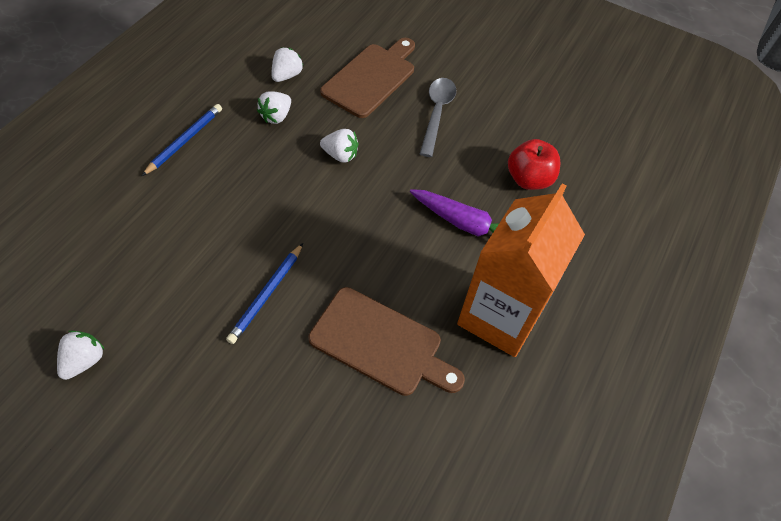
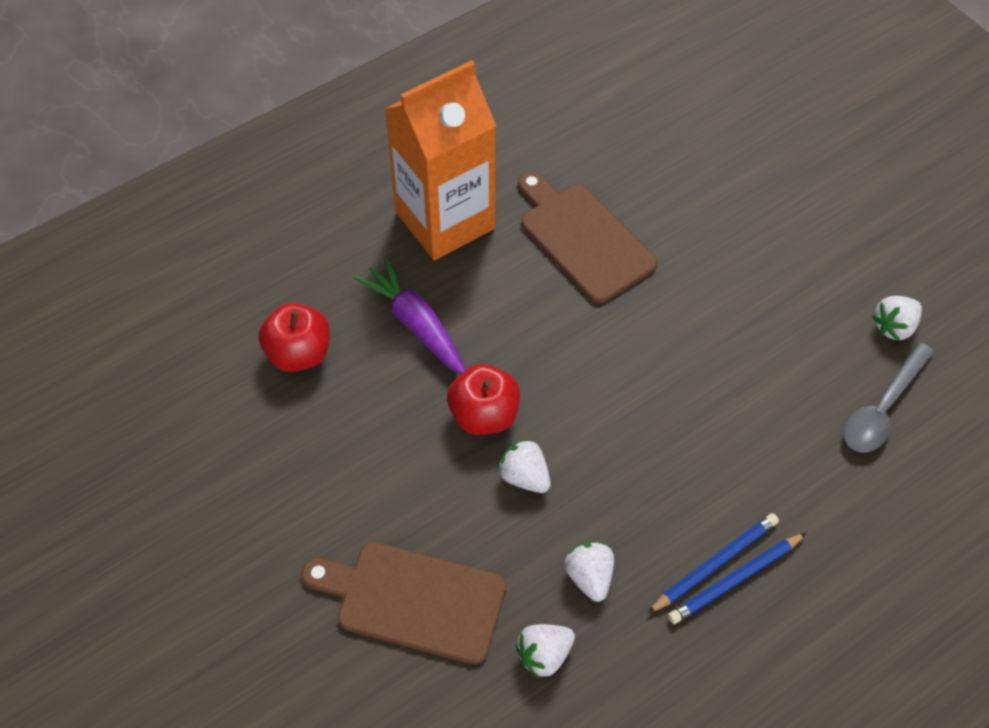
camera: 150 degrees left, 0 degrees up
(266, 295) = (685, 327): blue pencil -> blue pencil (715, 564)
(276, 116) = (589, 577): white strawberry -> white strawberry turned 75 degrees counterclockwise
(371, 78) = (413, 600): brown cutting board -> brown cutting board turned 45 degrees clockwise
(385, 182) = (484, 415): none -> red apple
(437, 113) = (353, 496): grey spoon -> grey spoon (882, 408)

